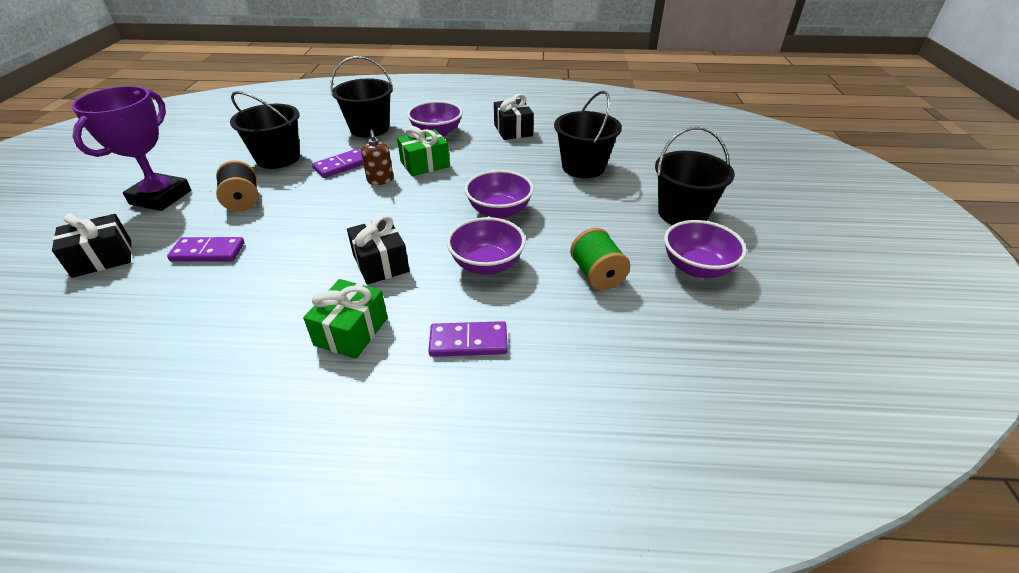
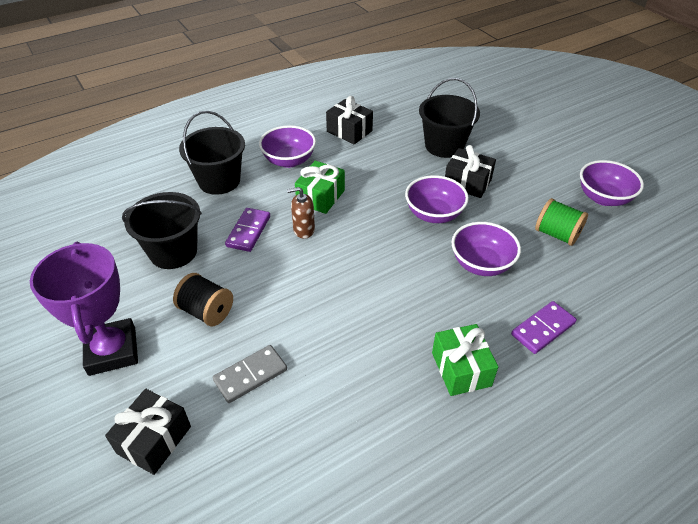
camera: 35 degrees left, 5 degrees up
(208, 252) = (250, 375): purple domino -> grey domino
(380, 180) = (303, 230): brown soap dispenser -> brown soap dispenser turned 135 degrees clockwise
(381, 263) = (407, 304): black gift -> black gift (467, 183)
(682, 213) = (551, 158): black bucket -> none

